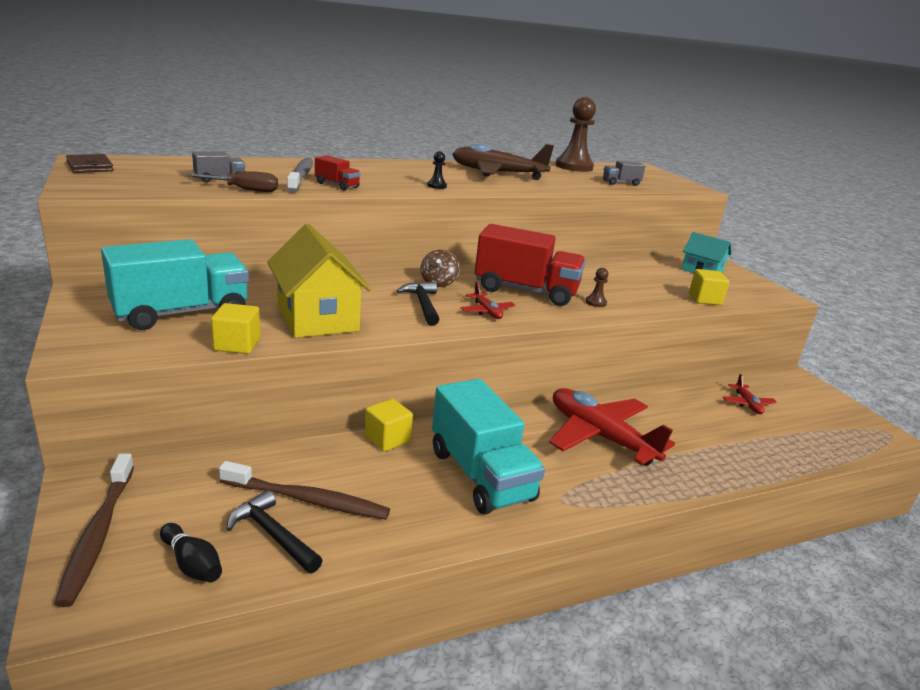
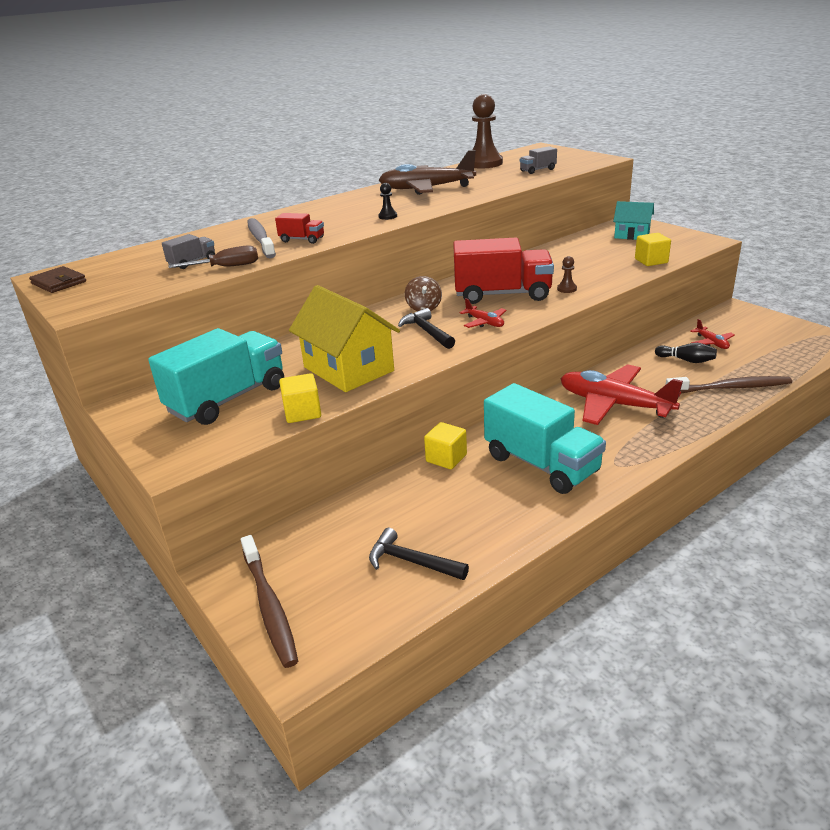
camera: 10 degrees left, 5 degrees up
(192, 564) = (365, 603): black bowling pin -> black bowling pin (686, 360)
(307, 500) = (418, 526): brown toothbrush -> brown toothbrush (730, 388)

